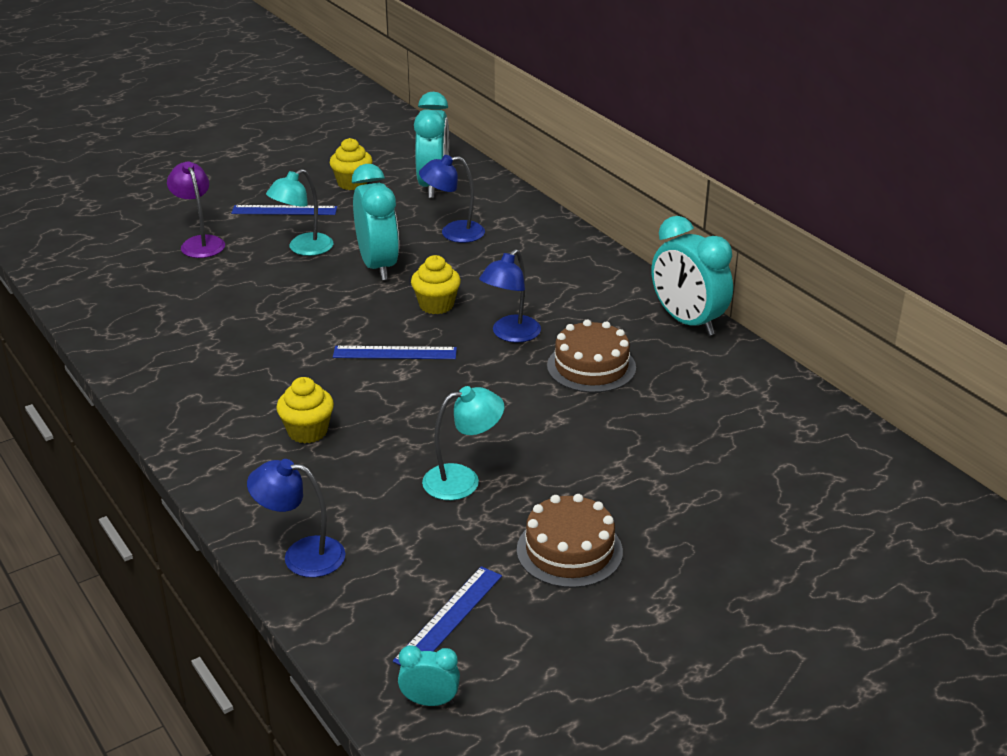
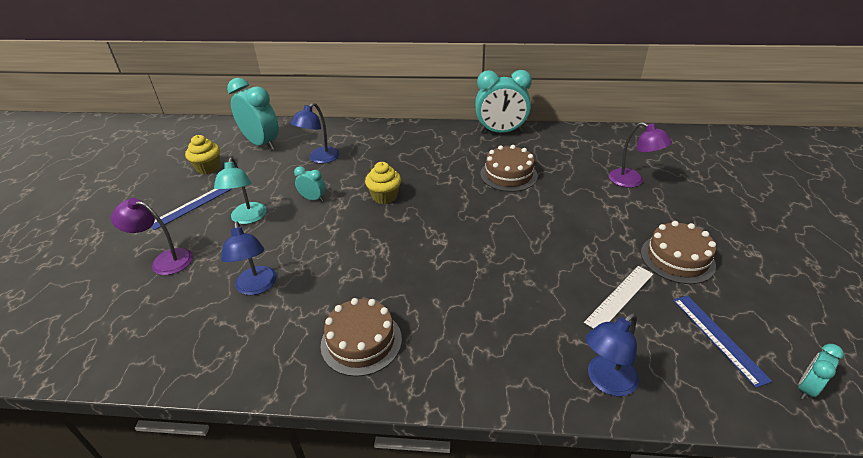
camera: 50 degrees left, 5 degrees up
(211, 393) = (361, 341): none -> brown cake
(307, 431) = (461, 312): yellow cupcake -> none
(378, 266) = (313, 199): turquoise clock -> turquoise clock, size x0.48
(395, 353) = (414, 234): blue ruler -> none
(443, 527) = (619, 297): none -> white ruler
(463, 480) = (576, 267): turquoise lamp -> none
(510, 334) = (447, 185): blue lamp -> blue lamp (256, 287)
(708, 466) = (632, 181): none -> purple lamp

